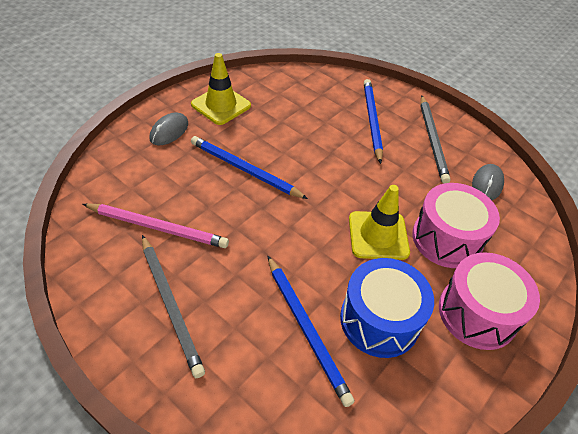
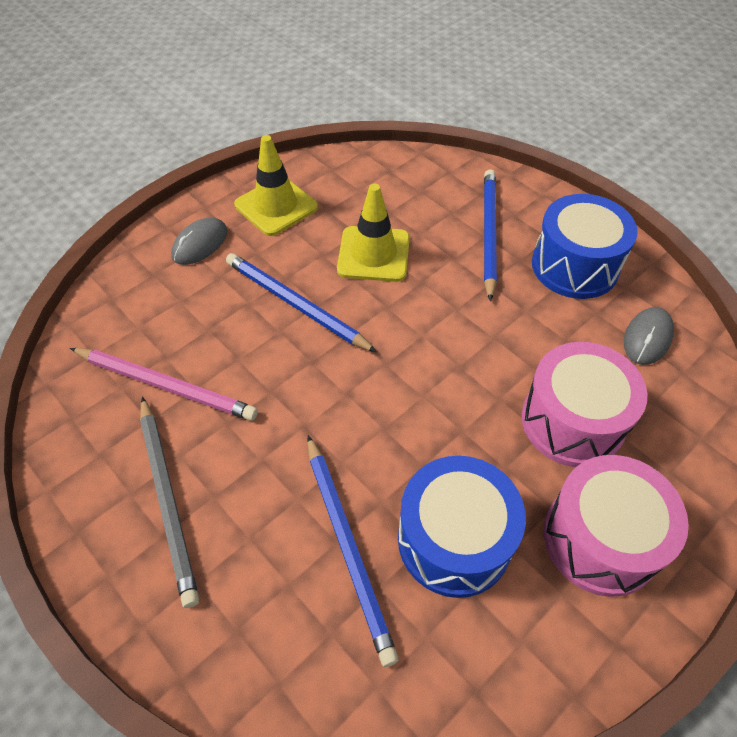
camera: 10 degrees right, 5 degrees up
(378, 235) = (471, 411): yellow traffic cone -> yellow traffic cone (373, 254)
(432, 140) = (574, 266): grey pencil -> blue drum

